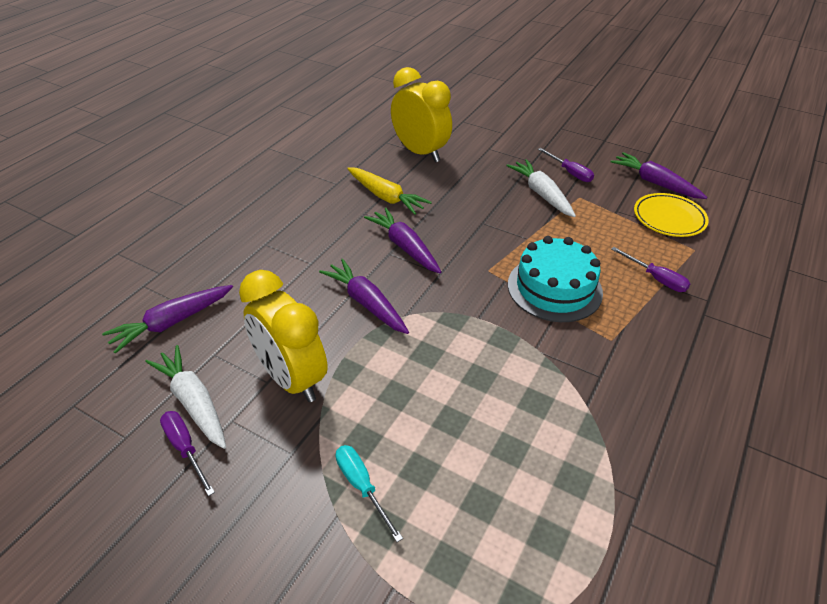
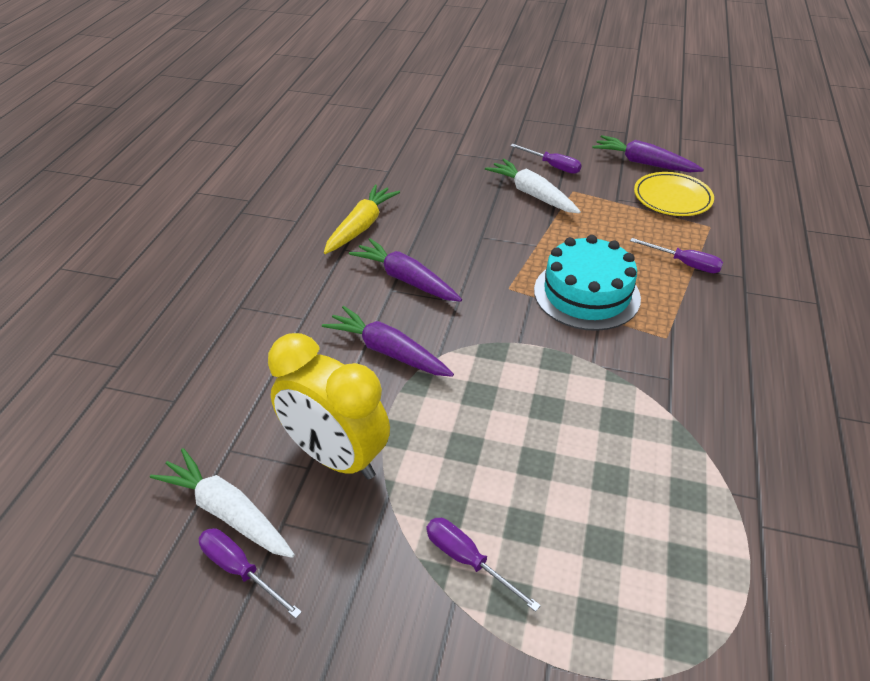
camera: 15 degrees left, 0 degrees up
(172, 322) = (160, 423): purple carrot -> none
(362, 486) = (467, 560): turquoise screwdriver -> purple screwdriver
(386, 197) = (361, 226): yellow carrot -> yellow carrot turned 90 degrees counterclockwise
(420, 152) = (380, 169): yellow clock -> none

